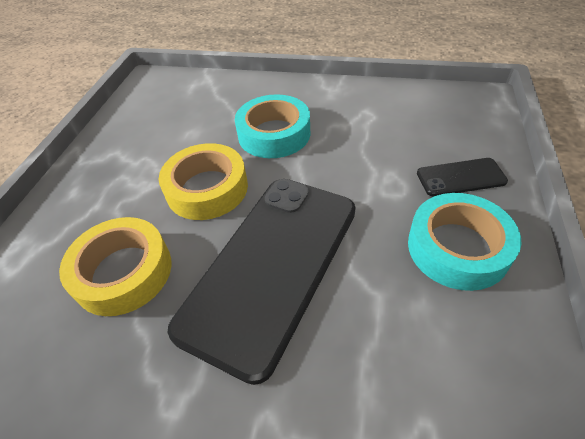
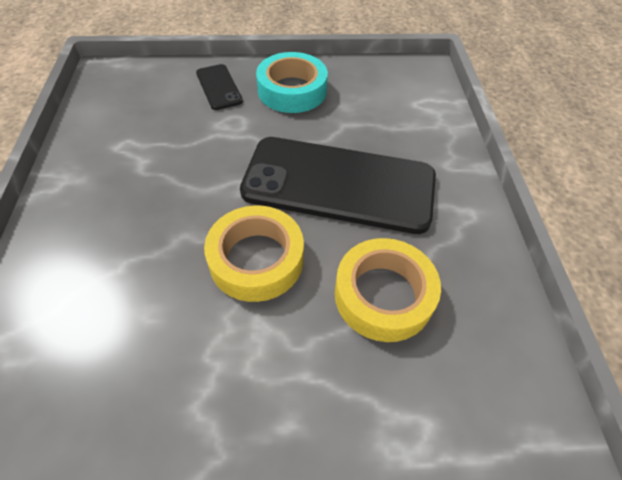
camera: 110 degrees left, 5 degrees up
(274, 134) = (156, 219): turquoise tape -> none

